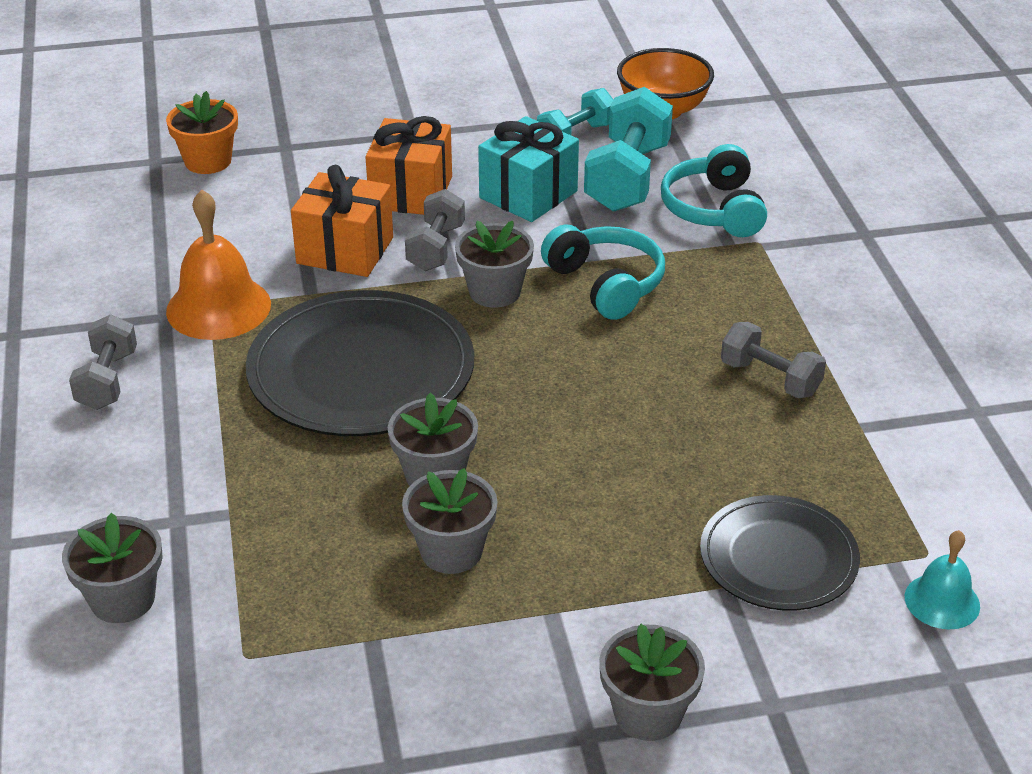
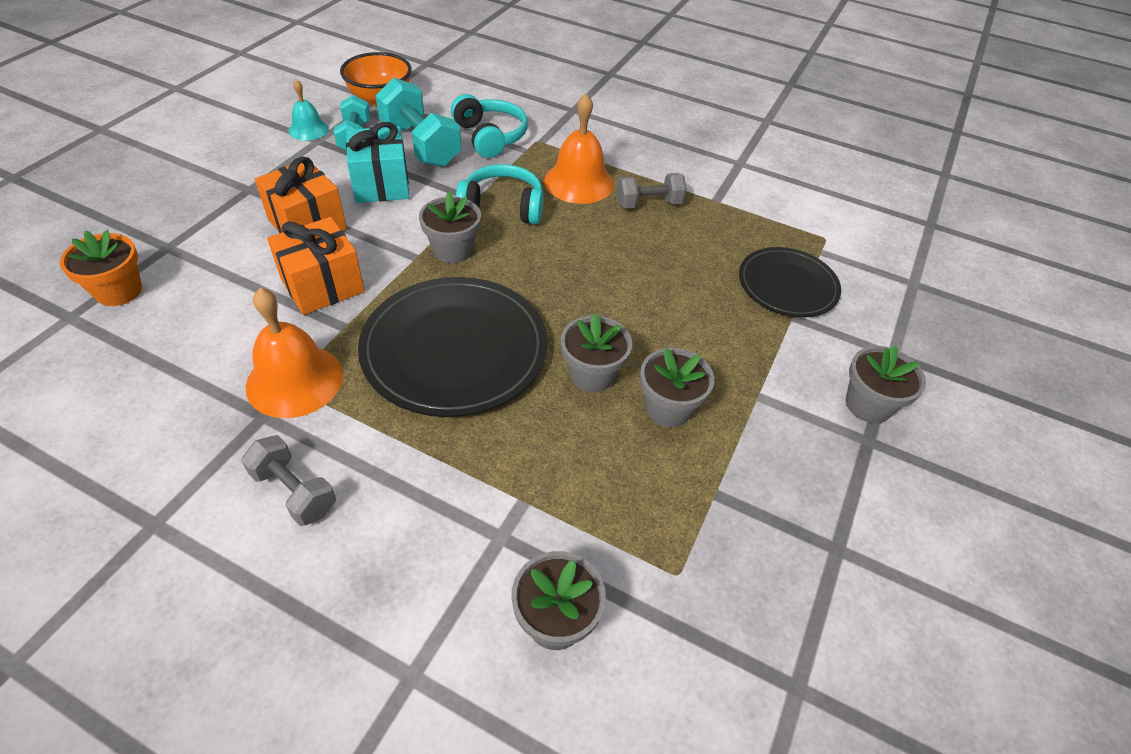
camera: 55 degrees left, 10 degrees up
(436, 248) = (378, 247): grey dumbbell -> none
(714, 209) = (490, 137): turquoise headphones -> turquoise headphones turned 150 degrees counterclockwise
(730, 309) = (579, 182): none -> orange bell
(942, 601) = (861, 254): turquoise bell -> turquoise bell (308, 129)

